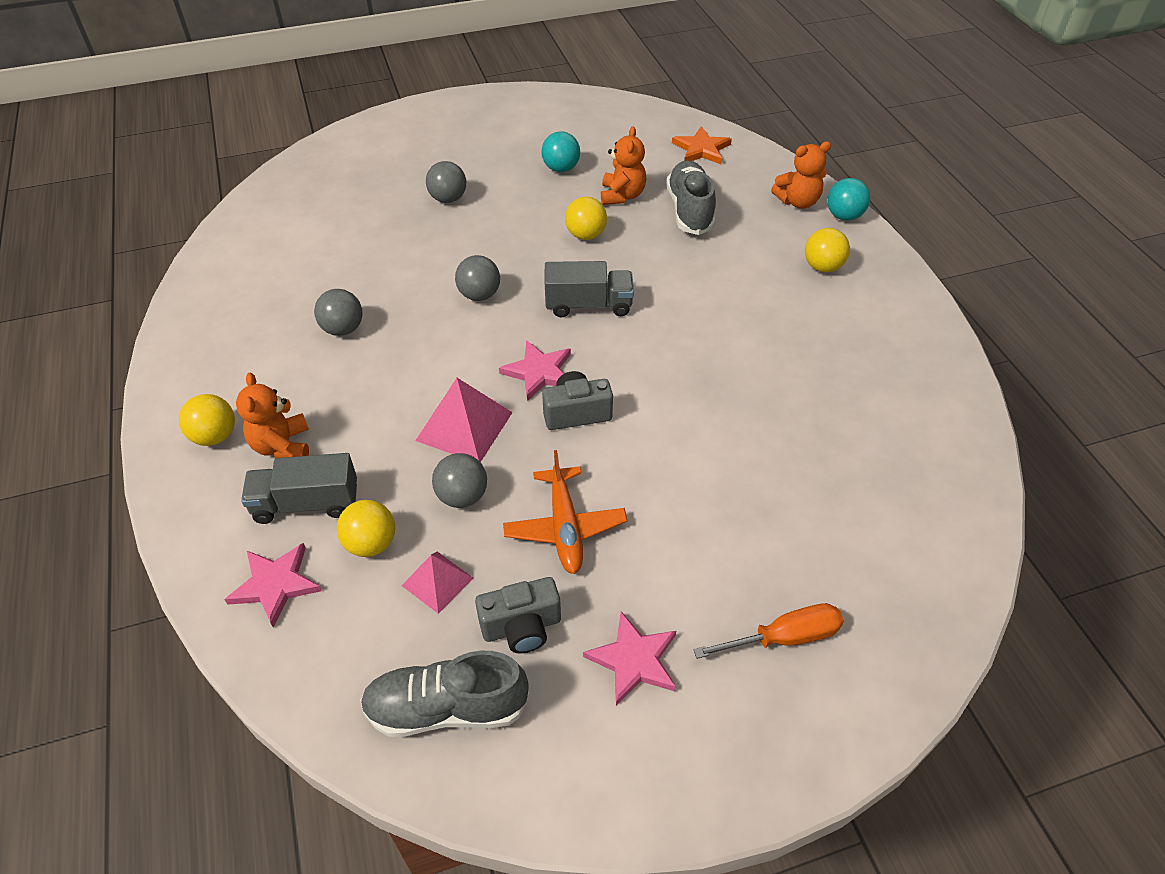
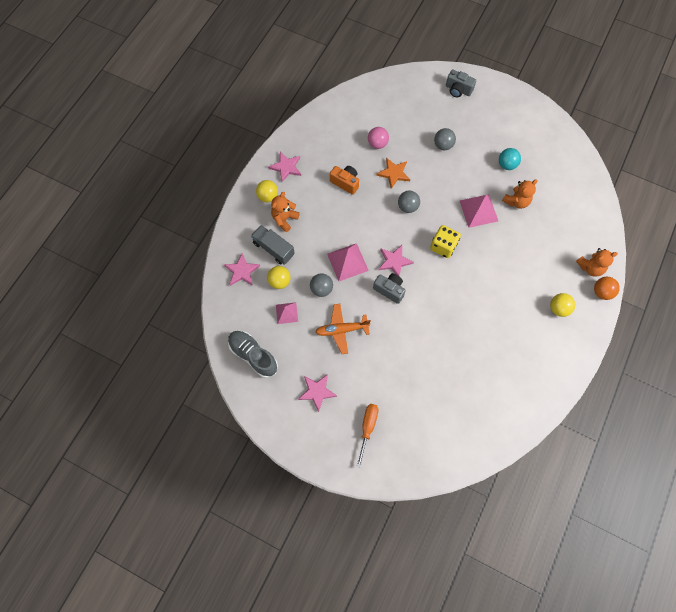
camera: 45 degrees right, 20 degrees up
(210, 375) = (286, 167): none -> pink star
(343, 329) = (345, 182): grey ball -> orange camera
(344, 253) = (377, 144): none -> pink ball
(521, 627) = (296, 351): grey camera -> grey camera (458, 90)
(565, 527) = (341, 330): orange plane -> orange plane turned 45 degrees clockwise
(586, 235) = (478, 210): yellow ball -> pink pyramid
(588, 305) = (443, 246): grey truck -> yellow dice
(689, 210) = (536, 233): grey shoe -> none
(701, 149) = (582, 203): orange star -> orange star (394, 173)
(783, 638) = (367, 428): orange screwdriver -> orange screwdriver turned 105 degrees counterclockwise
(797, 202) = (590, 267): orange teddy bear -> orange teddy bear turned 45 degrees counterclockwise
(844, 216) = (601, 292): turquoise ball -> orange ball

